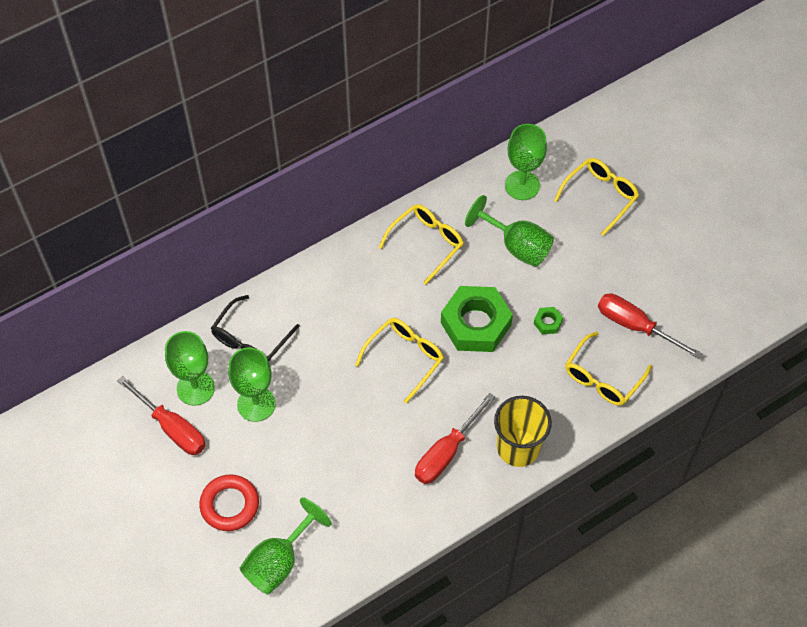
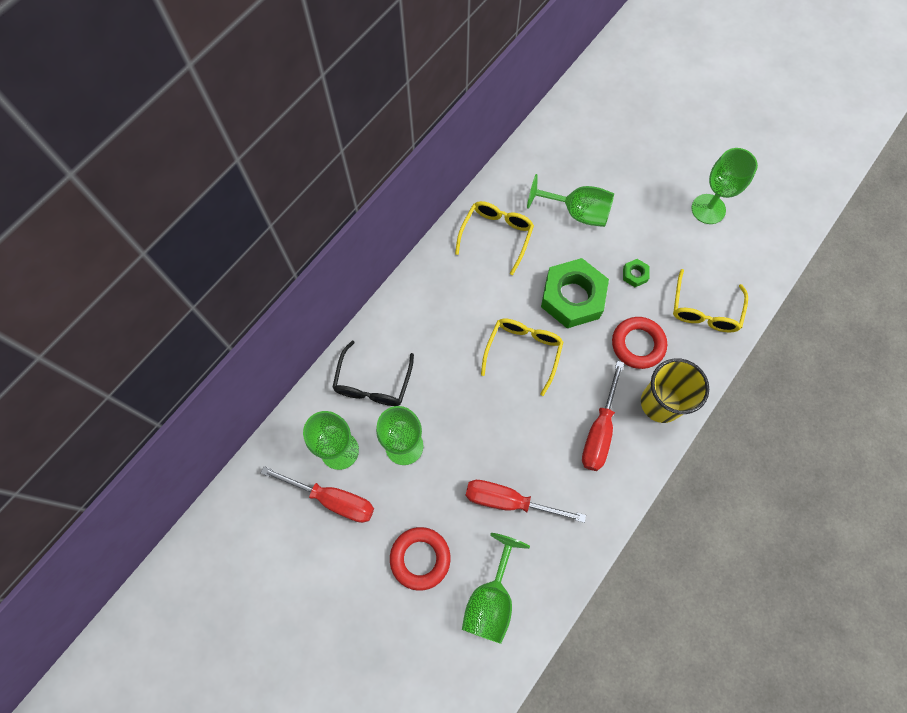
camera: 20 degrees left, 10 degrees up
(520, 387) = (638, 344): none -> red ring
(522, 185) = (557, 155): green goblet -> green goblet (708, 209)
(600, 196) = (629, 143): yellow glasses -> none
(635, 326) = (710, 252): red screwdriver -> red screwdriver (509, 501)

